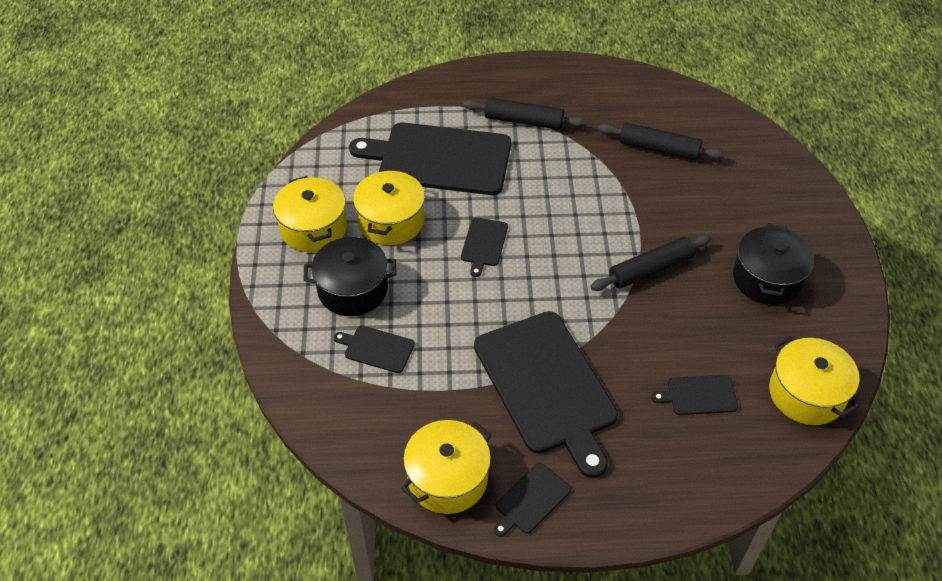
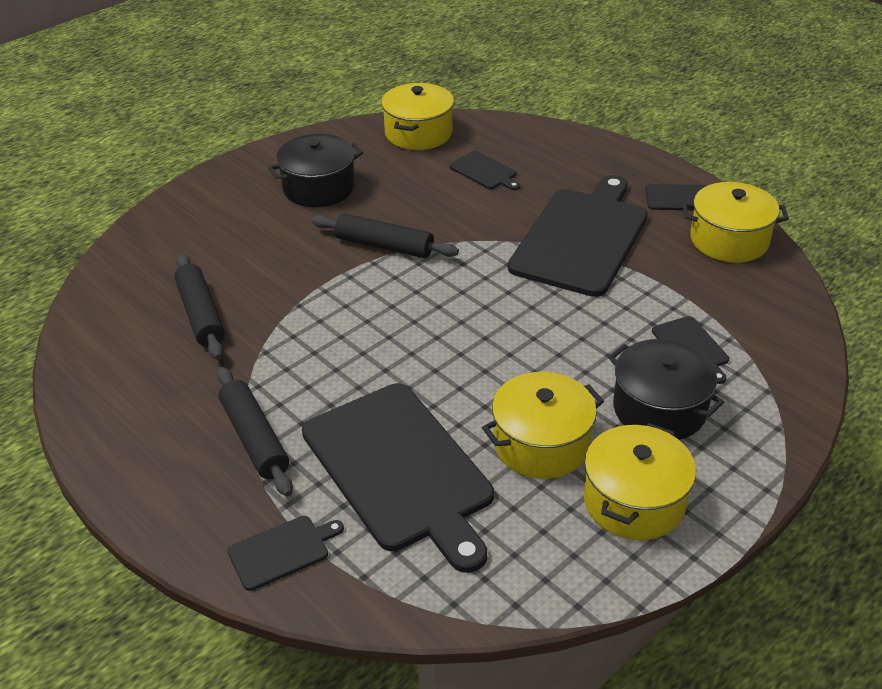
camera: 130 degrees left, 10 degrees down
(484, 244) = (483, 357): black cutting board -> black cutting board (282, 551)

